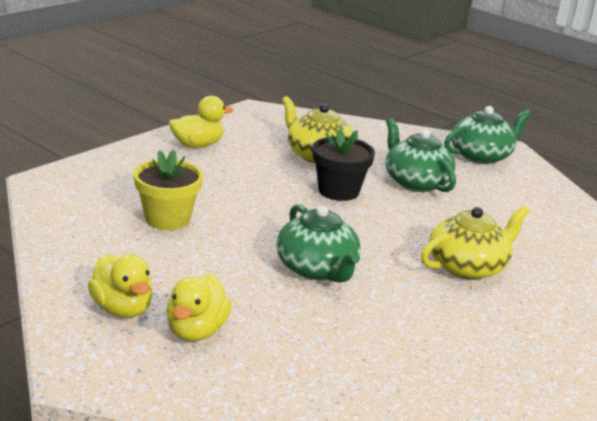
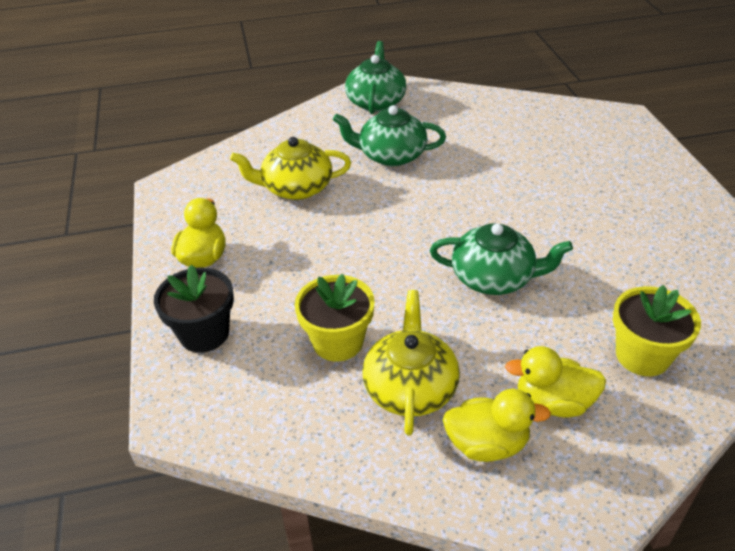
camera: 50 degrees left, 15 degrees up
(196, 331) = (553, 402): yellow duck -> yellow duck turned 135 degrees clockwise
(302, 369) = (642, 356): none -> yellow flower pot
(338, 191) = (372, 205): black flower pot -> black flower pot (204, 333)
(468, 266) = (540, 192): yellow teapot -> yellow teapot (410, 387)

